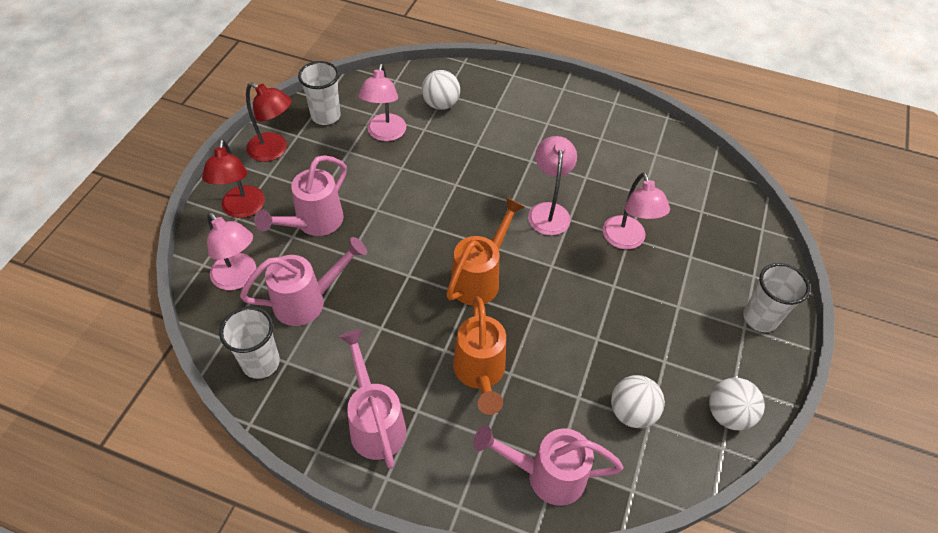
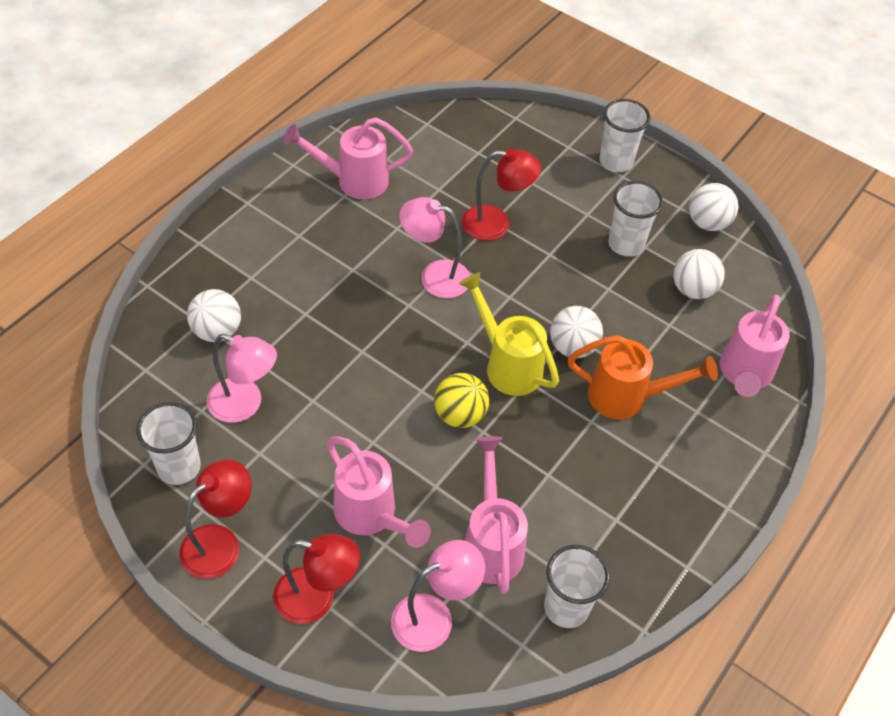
camera: 75 degrees left, 0 degrees up
(375, 422) = (664, 505): pink watering can -> pink watering can (353, 181)
(419, 256) = (460, 415): none -> yellow ball
(480, 278) = (507, 364): orange watering can -> yellow watering can
(518, 322) = (572, 347): none -> white ball
(626, 240) = (496, 224): pink lamp -> red lamp
(658, 344) = (626, 244): none -> white cup

